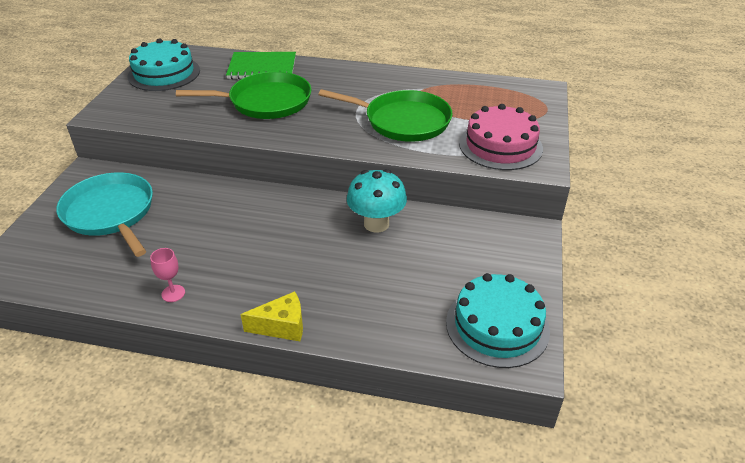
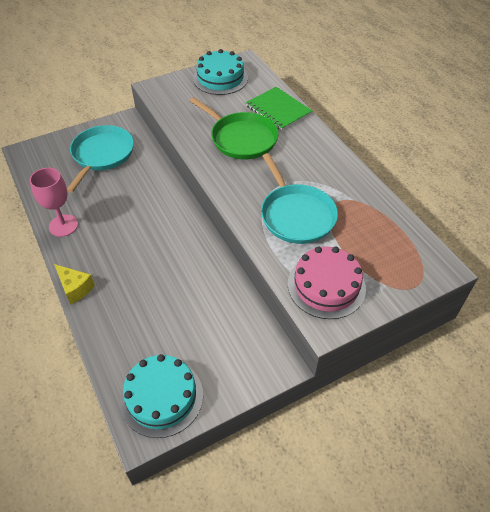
camera: 50 degrees right, 10 degrees up
(173, 293) = (63, 225): pink goblet -> pink goblet, size x1.85
(376, 224) = (203, 272): turquoise mushroom -> none
(403, 121) = (296, 215): green pan -> turquoise pan

